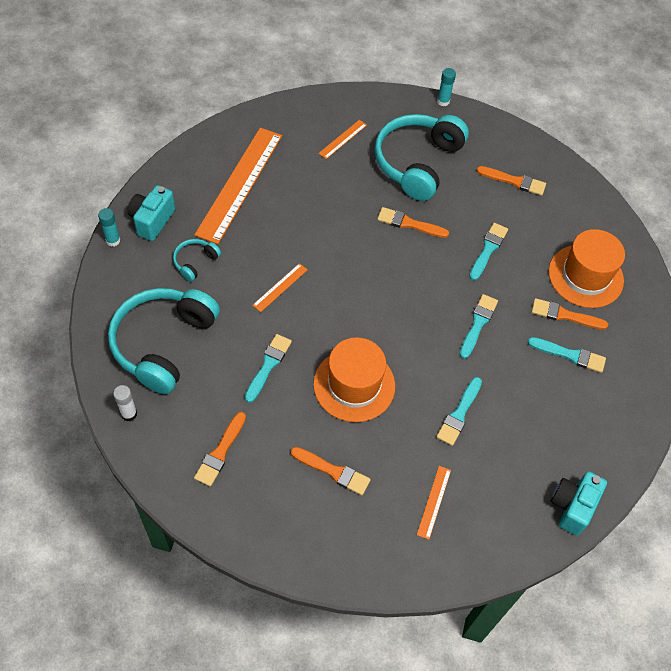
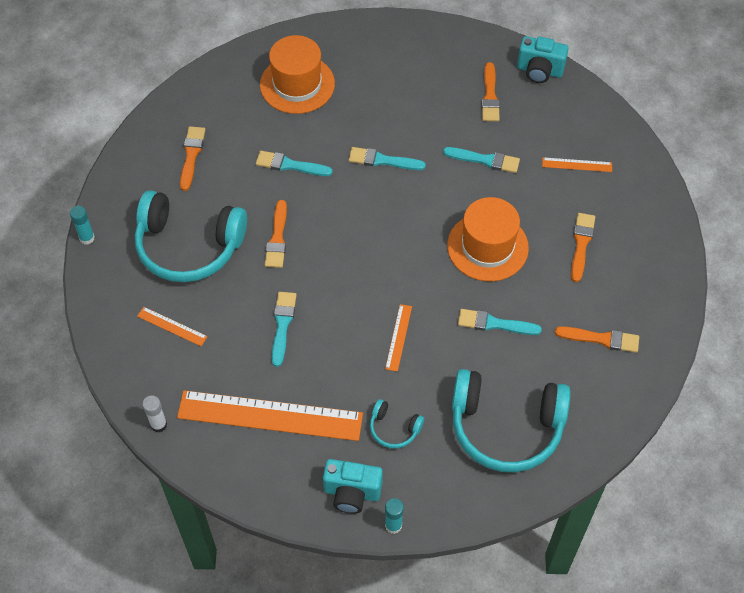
camera: 100 degrees left, 0 degrees up
(129, 414) = (596, 432): white glue stick -> white glue stick (158, 424)
(280, 287) = (398, 337): orange ruler -> orange ruler turned 75 degrees clockwise
(564, 315) = (348, 95): orange brush -> orange brush (490, 96)
(570, 355) = (391, 87): turquoise brush -> turquoise brush (282, 325)

